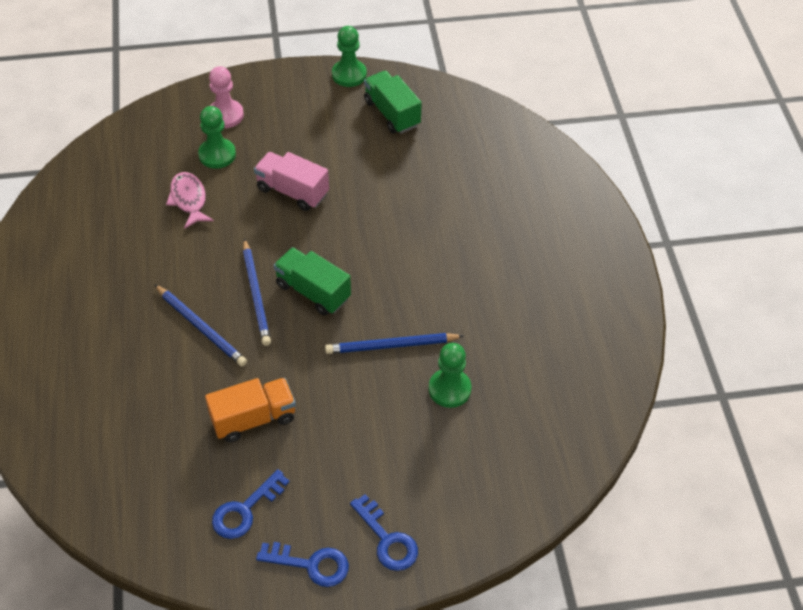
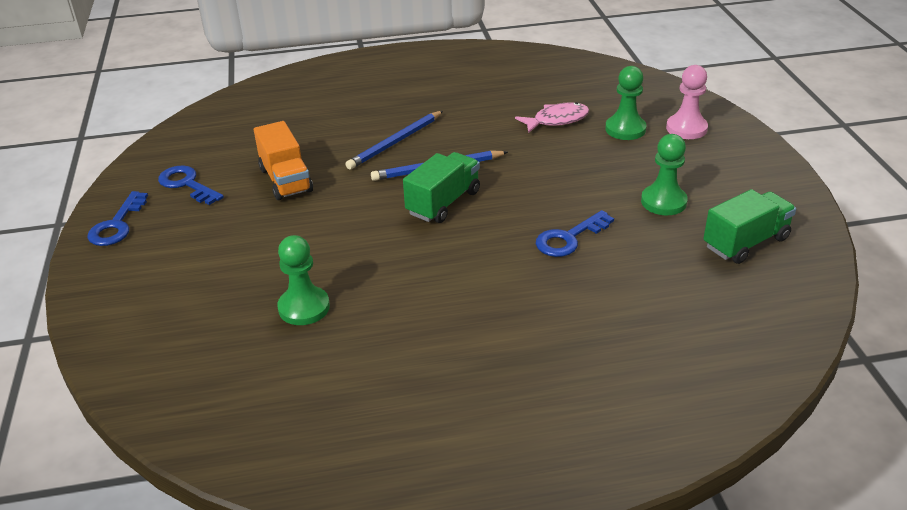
camera: 90 degrees right, 15 degrees down
(292, 191) = (586, 179): pink truck -> none
(349, 74) = (800, 205): green pawn -> green pawn (663, 202)
(387, 539) = (126, 270): blue key -> blue key (569, 238)
(391, 346) = (368, 261): blue pencil -> none

